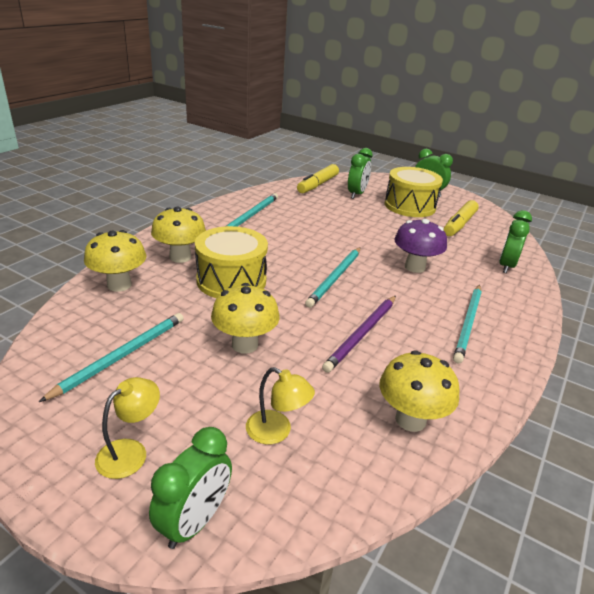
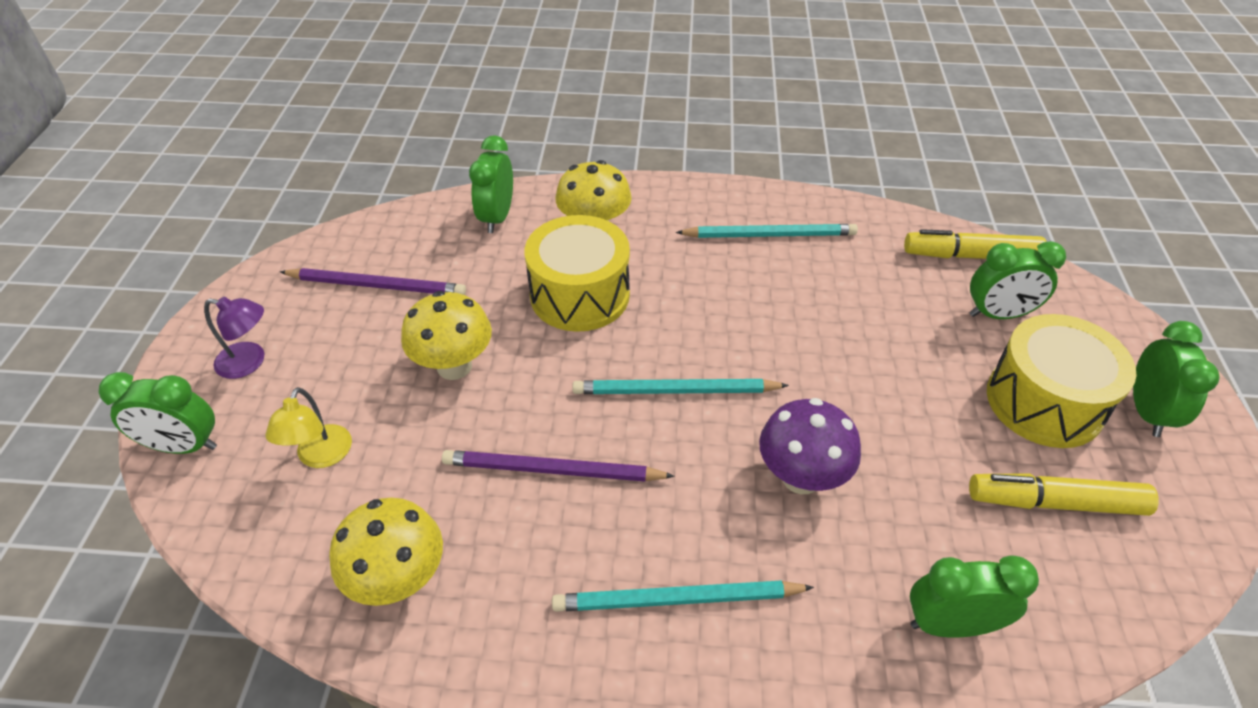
camera: 65 degrees right, 15 degrees up
(119, 285) = (497, 217): yellow mushroom -> green clock
(122, 356) = (377, 286): turquoise pencil -> purple pencil
(130, 452) = (250, 362): yellow lamp -> purple lamp

